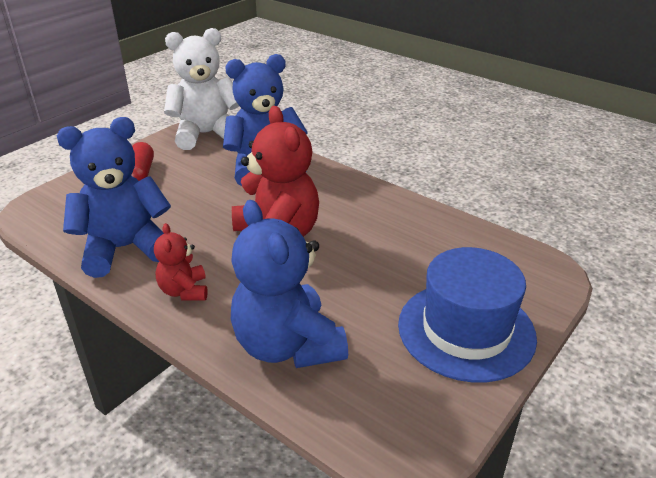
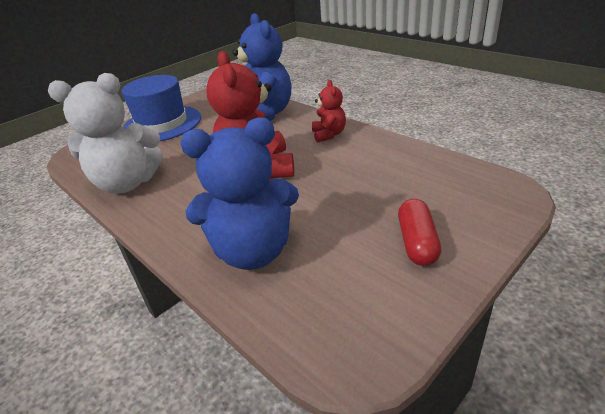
camera: 170 degrees left, 0 degrees up
(125, 248) = (386, 158): blue teddy bear -> none
(206, 134) = (342, 335): white teddy bear -> white teddy bear (127, 183)

